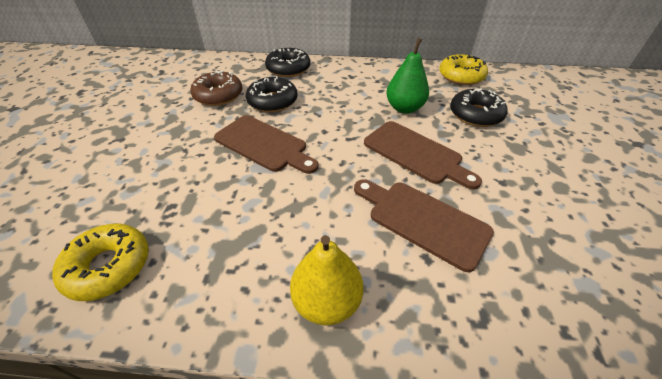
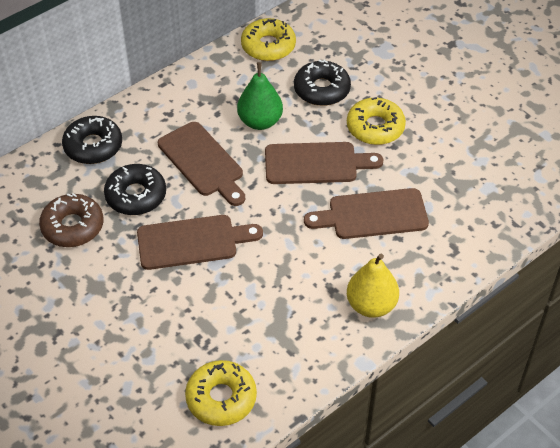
camera: 45 degrees left, 5 degrees up
(336, 108) = (202, 162): none -> brown cutting board
(498, 159) = (375, 127): none -> yellow donut

